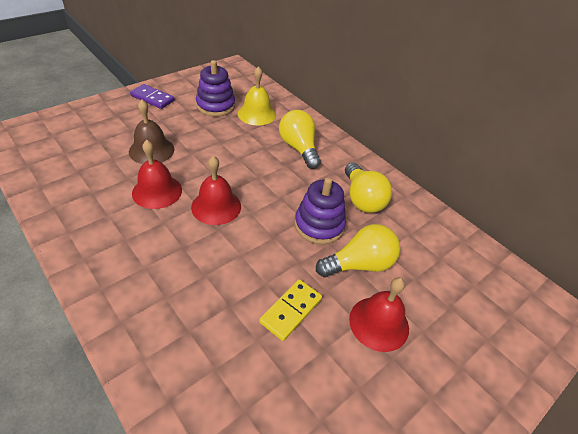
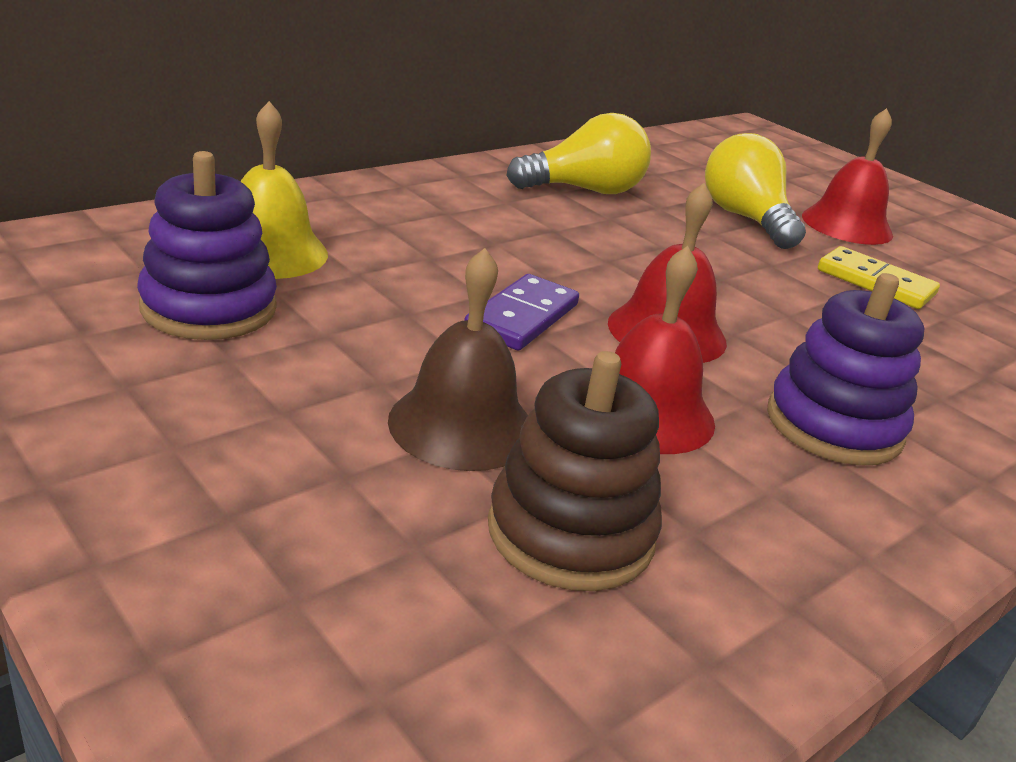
camera: 90 degrees left, 15 degrees down
(97, 167) = (570, 532): none -> brown stacking toy
(152, 98) = (119, 430): purple domino -> purple domino (522, 317)
(299, 148) = (430, 221): yellow light bulb -> none
(319, 225) = (671, 235): purple stacking toy -> purple stacking toy (833, 425)

